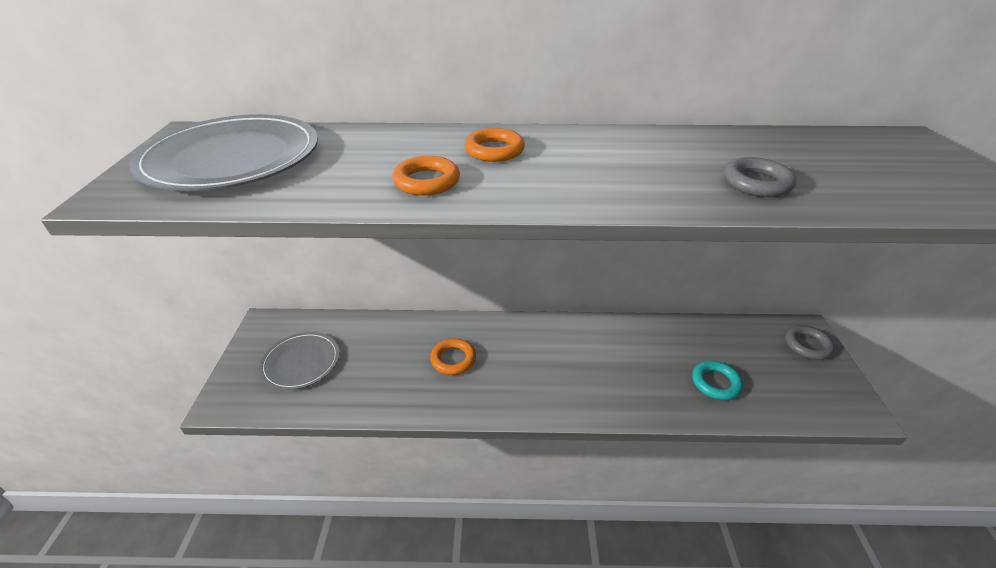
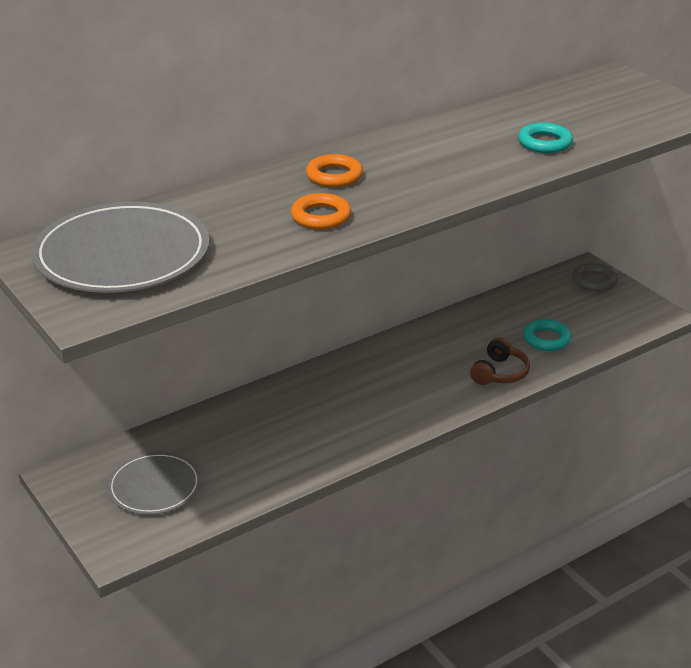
camera: 35 degrees left, 5 degrees down
(453, 359) = (307, 417): orange ring -> none
(643, 396) = (499, 373): none -> brown headphones
(756, 183) = (545, 143): grey ring -> turquoise ring

